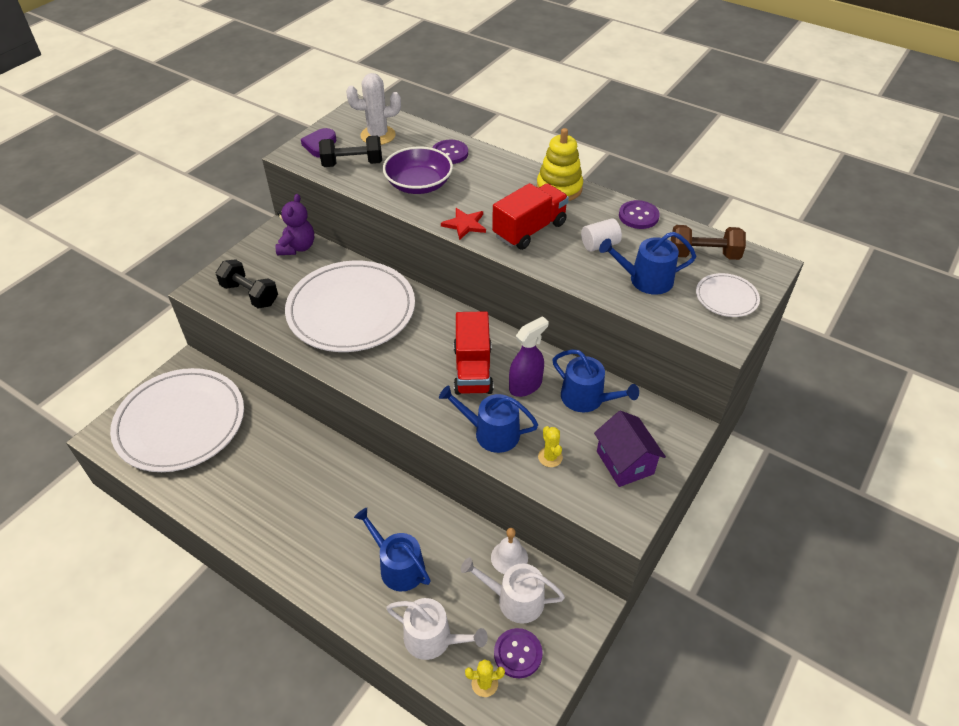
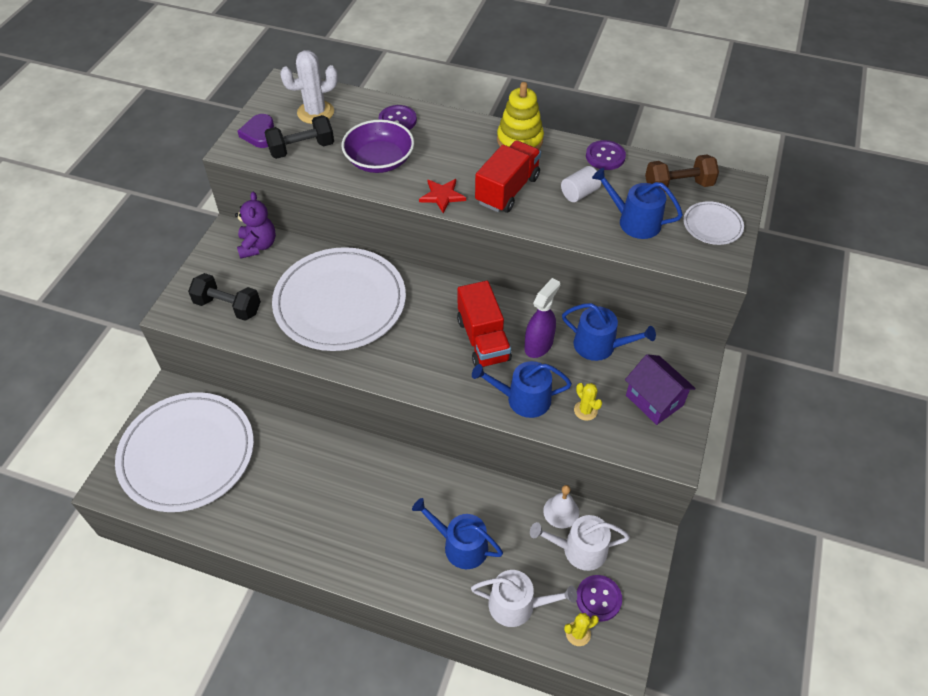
camera: 15 degrees left, 5 degrees up
(645, 280) = (634, 221): blue watering can -> blue watering can turned 45 degrees clockwise

